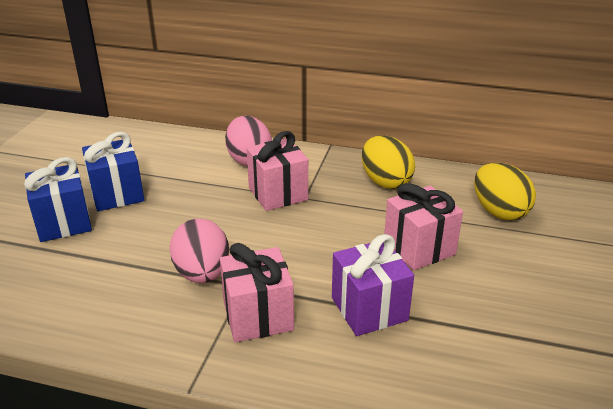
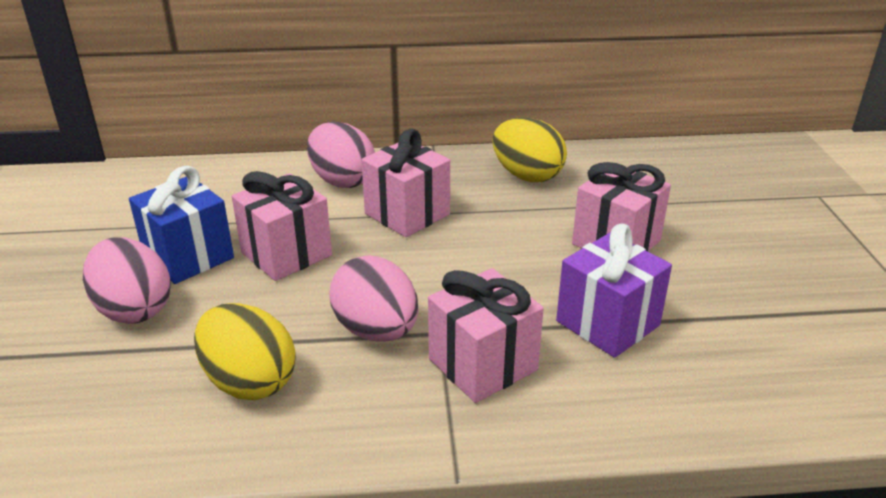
camera: 20 degrees left, 0 degrees up
(64, 223) = (134, 309): blue gift -> pink egg
(178, 206) = (286, 254): none -> pink gift
(499, 211) = (673, 185): yellow egg -> yellow egg (249, 382)

